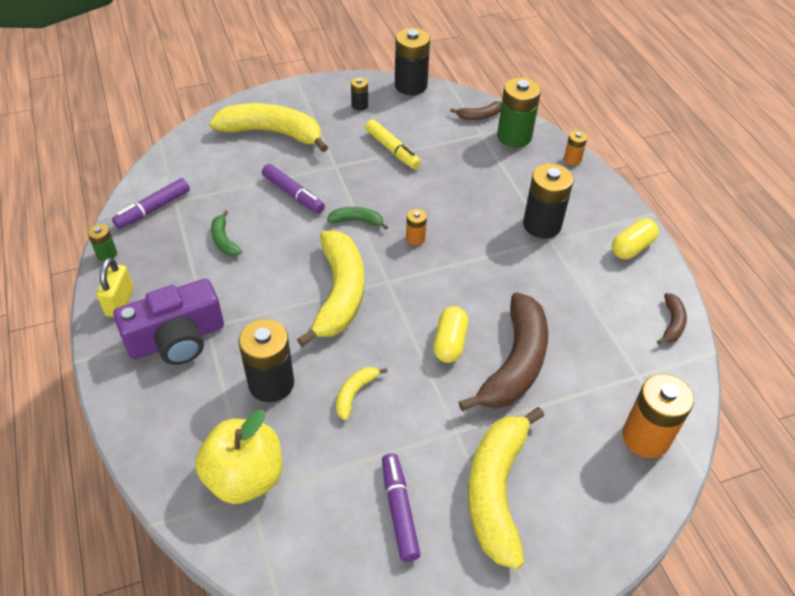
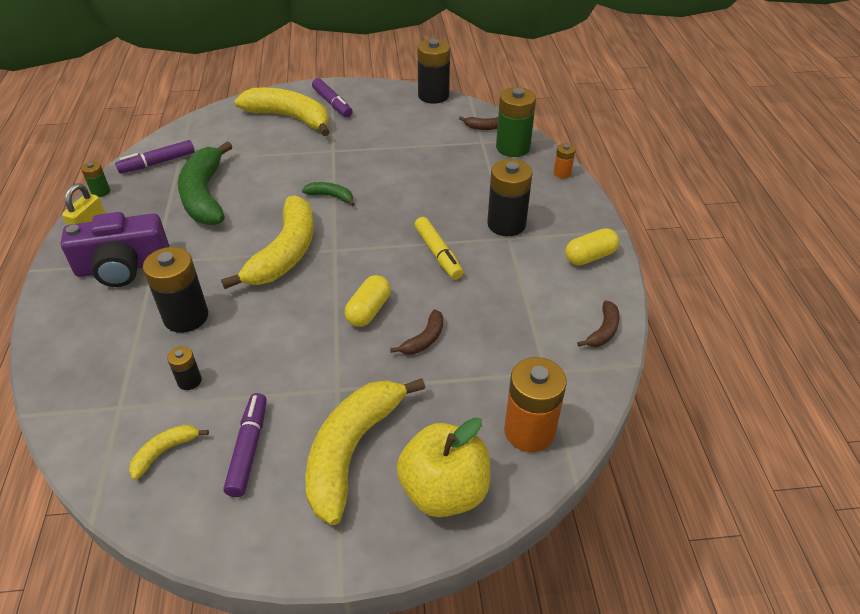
camera: 15 degrees right, 5 degrees down
(224, 240) = (205, 195): green banana -> green banana, size x2.22
(245, 477) = (121, 391): yellow apple -> yellow apple (444, 490)
(293, 194) = (284, 168): purple marker -> purple marker (332, 103)
(355, 393) = (257, 339): yellow banana -> yellow banana (165, 452)
(359, 105) = (379, 106): black battery -> black battery (189, 381)
(392, 150) = (391, 144): yellow marker -> yellow marker (438, 254)
(415, 238) = (378, 218): orange battery -> none
(515, 363) = (424, 339): brown banana -> brown banana, size x0.45

